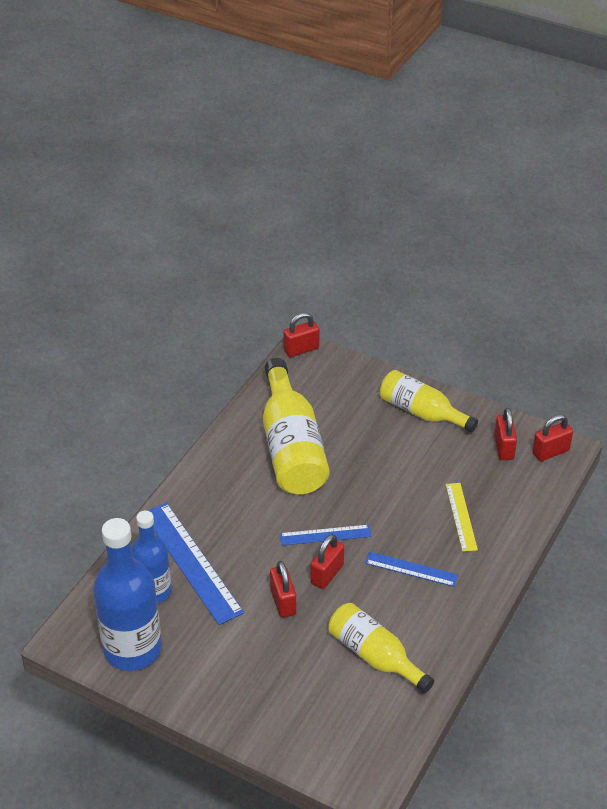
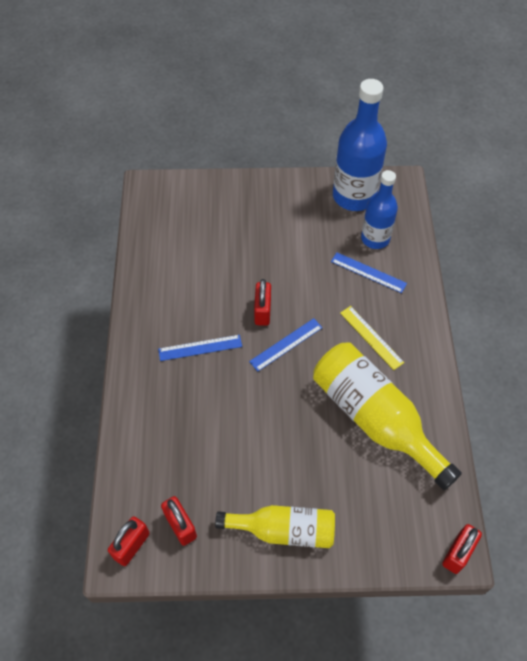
camera: 150 degrees right, 15 degrees up
(191, 562) = (368, 272): blue ruler -> blue ruler, size x0.56
(283, 602) = (279, 274): red padlock -> none
(375, 656) = (189, 266): yellow bottle -> none
(461, 516) = (184, 420): yellow ruler -> yellow ruler (371, 337)

